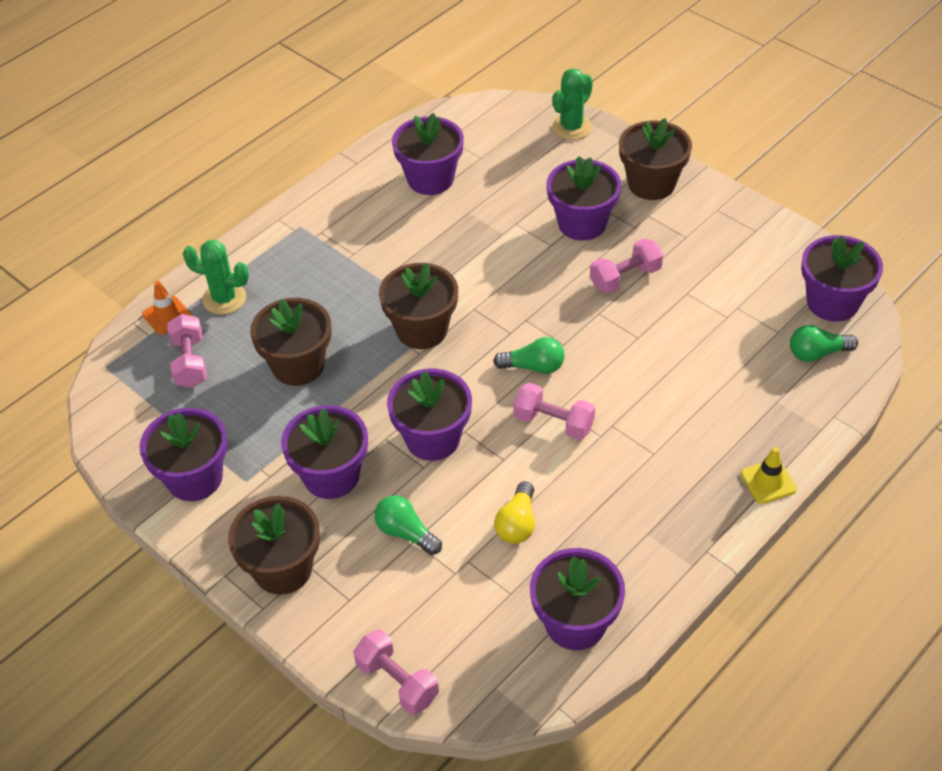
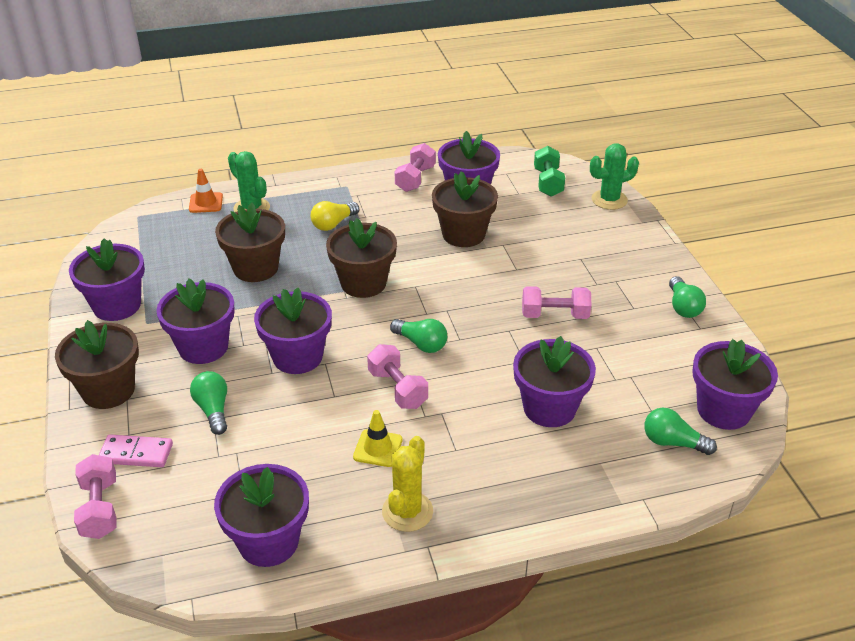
camera: 30 degrees right, 10 degrees down
(190, 362) = (190, 236): pink dumbbell -> pink dumbbell (415, 179)
(376, 613) = (136, 453): none -> pink domino
(498, 132) = (548, 182): none -> green dumbbell
(517, 523) = (298, 445): yellow light bulb -> yellow light bulb (333, 224)
(582, 223) = (555, 265): purple flower pot -> purple flower pot (549, 408)
(651, 184) = (639, 260): brown flower pot -> brown flower pot (463, 234)
(664, 531) = (407, 511): none -> yellow cactus
(725, 215) = (683, 307): none -> green light bulb
(768, 481) = (533, 520): yellow traffic cone -> yellow traffic cone (378, 448)

